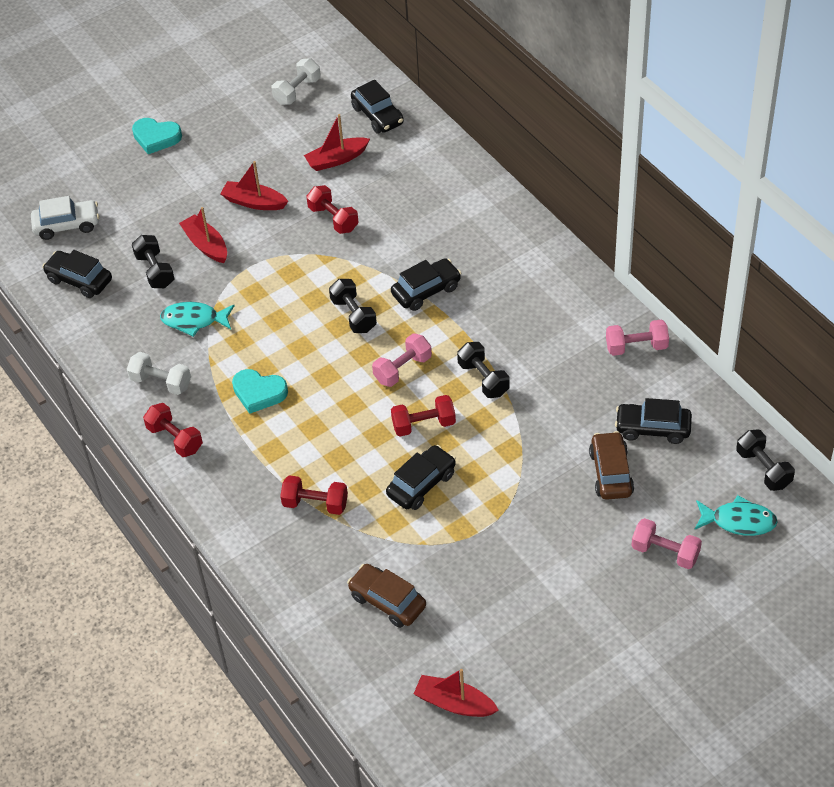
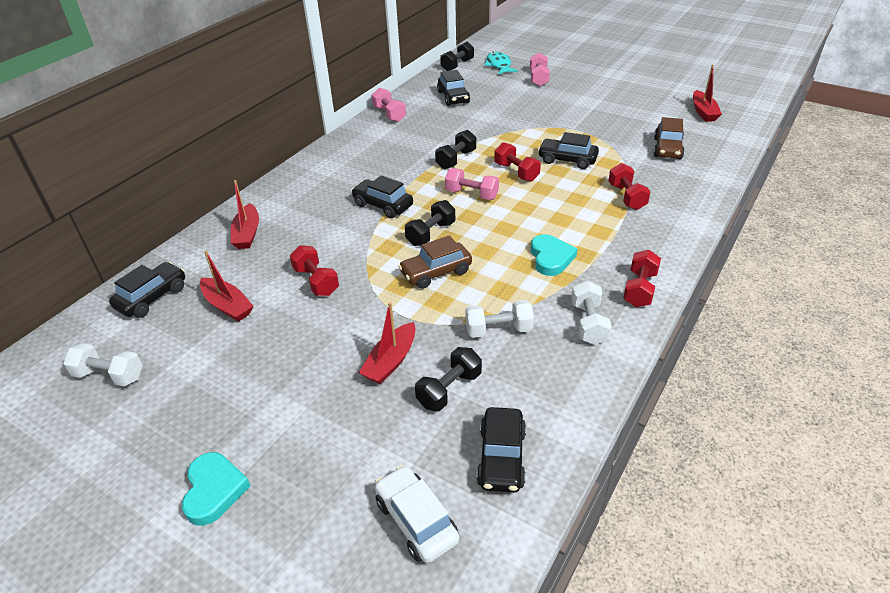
camera: 115 degrees left, 10 degrees down
(194, 320) = (498, 330): turquoise fish -> white dumbbell
(254, 202) = (311, 346): red boat -> red boat (247, 234)
(333, 219) = (316, 281): red dumbbell -> red dumbbell turned 60 degrees counterclockwise
(611, 473) = (498, 102): brown car -> brown car (436, 272)

